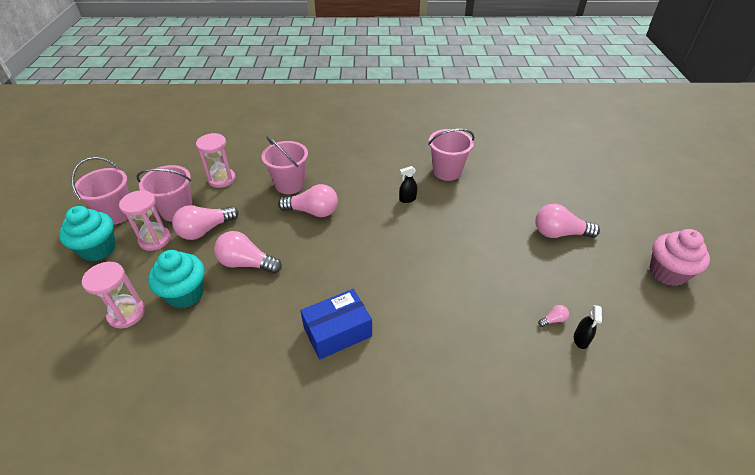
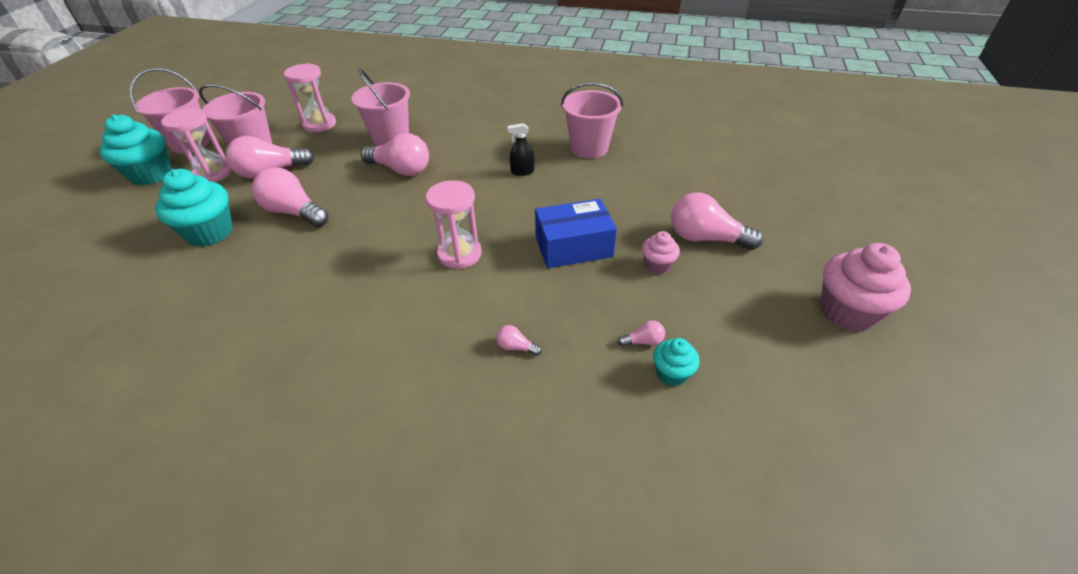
camera: 15 degrees right, 0 degrees up
(127, 313) = (137, 242): pink hourglass -> pink hourglass (459, 254)
(337, 332) = (353, 303): blue box -> blue box (573, 246)
(472, 342) = (516, 347): none -> pink light bulb
(537, 260) = (657, 265): none -> pink cupcake
(581, 339) = (671, 373): black spray bottle -> turquoise cupcake

